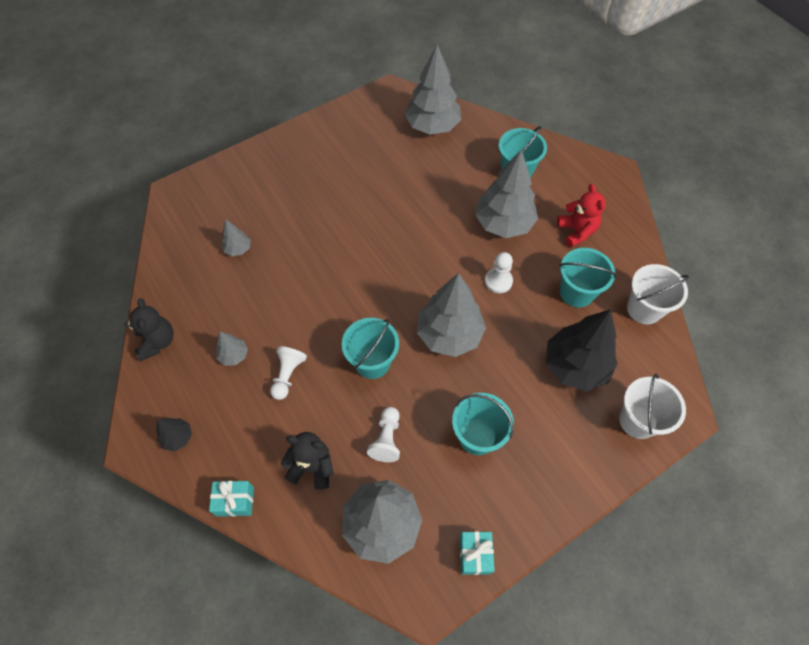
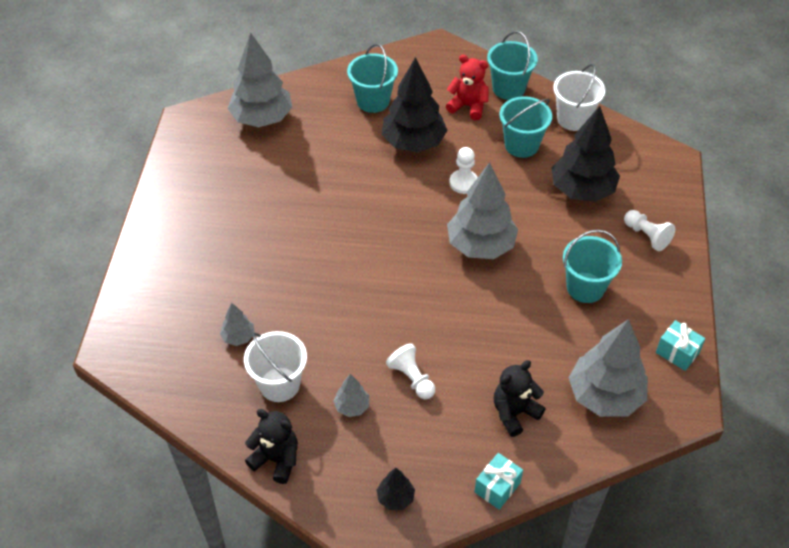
camera: 50 degrees left, 10 degrees down
(372, 362) = (456, 312): turquoise bucket -> turquoise bucket (508, 88)
(387, 439) = (535, 346): white pawn -> white pawn (646, 236)
(503, 223) = (413, 143): grey tree -> black tree
(638, 420) = (657, 187): white bucket -> white bucket (279, 384)

